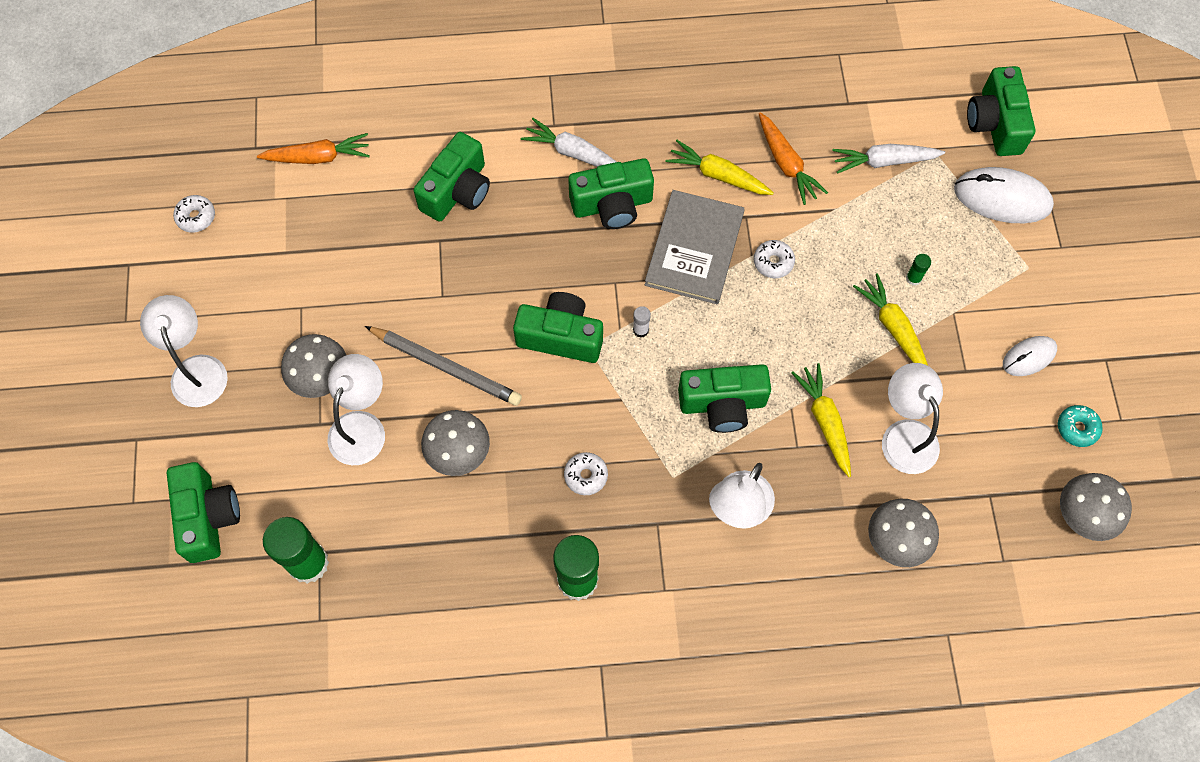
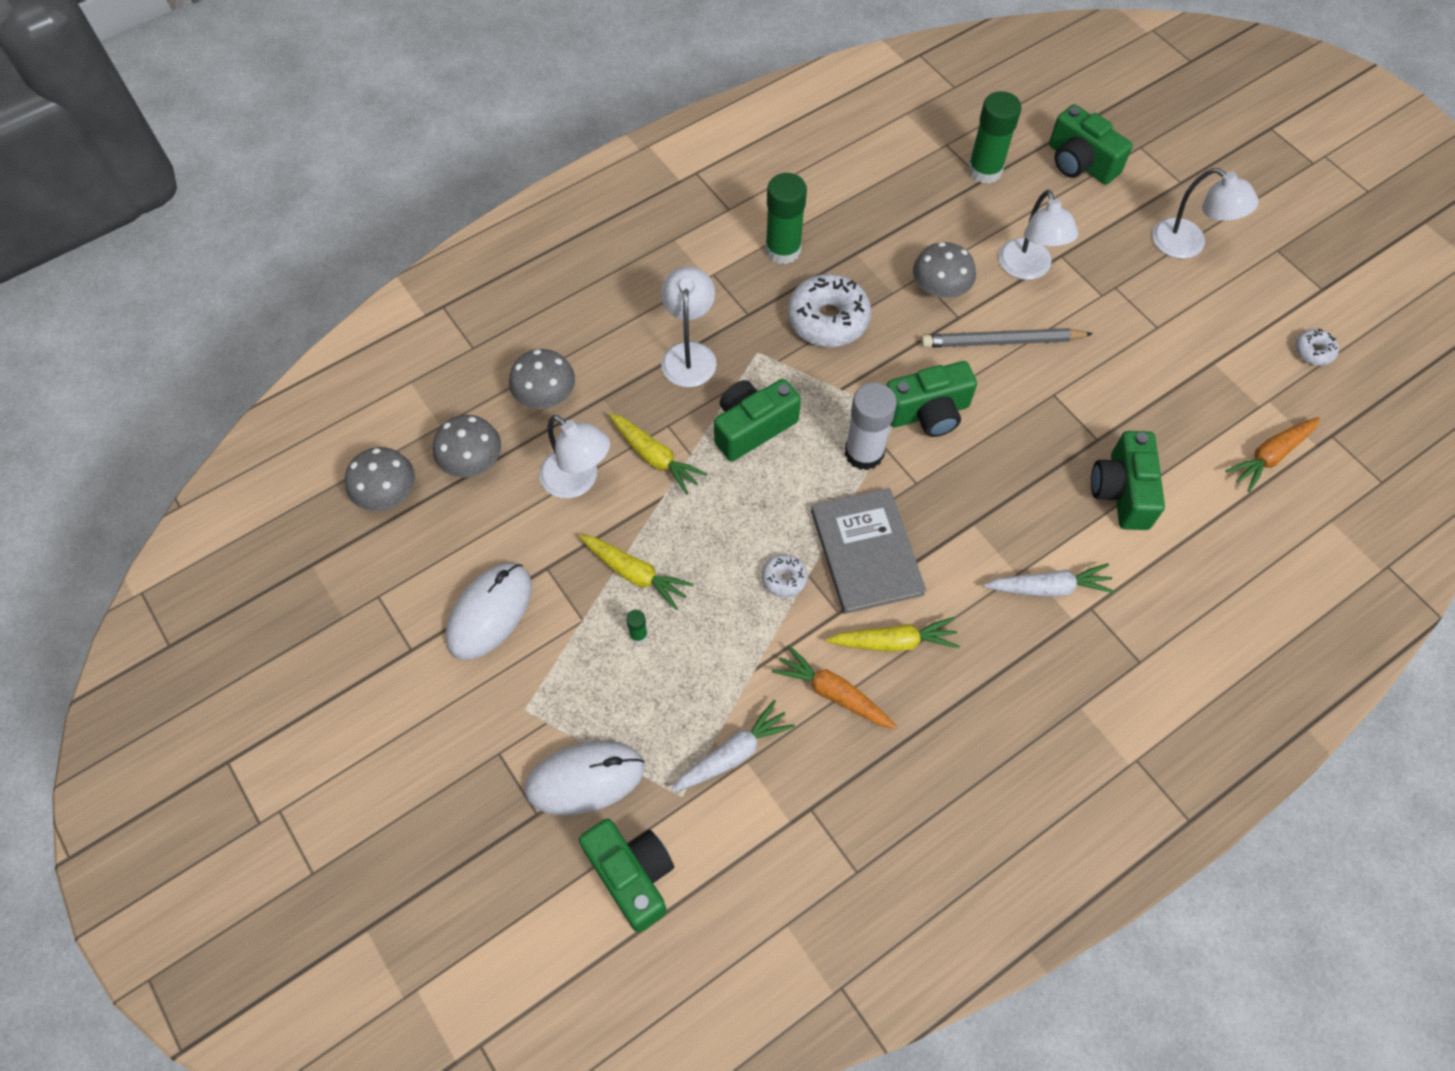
camera: 150 degrees right, 5 degrees down
(320, 376) = (1092, 286): grey mushroom -> grey mushroom (472, 461)
(586, 476) = (828, 319): white donut -> white donut, size x2.03
(612, 205) = (973, 555): green camera -> none
(640, 330) = (864, 453): white glue stick -> white glue stick, size x2.37
(1029, 357) = (489, 612): white mouse -> white mouse, size x1.69
(1077, 428) = (418, 566): turquoise donut -> none

